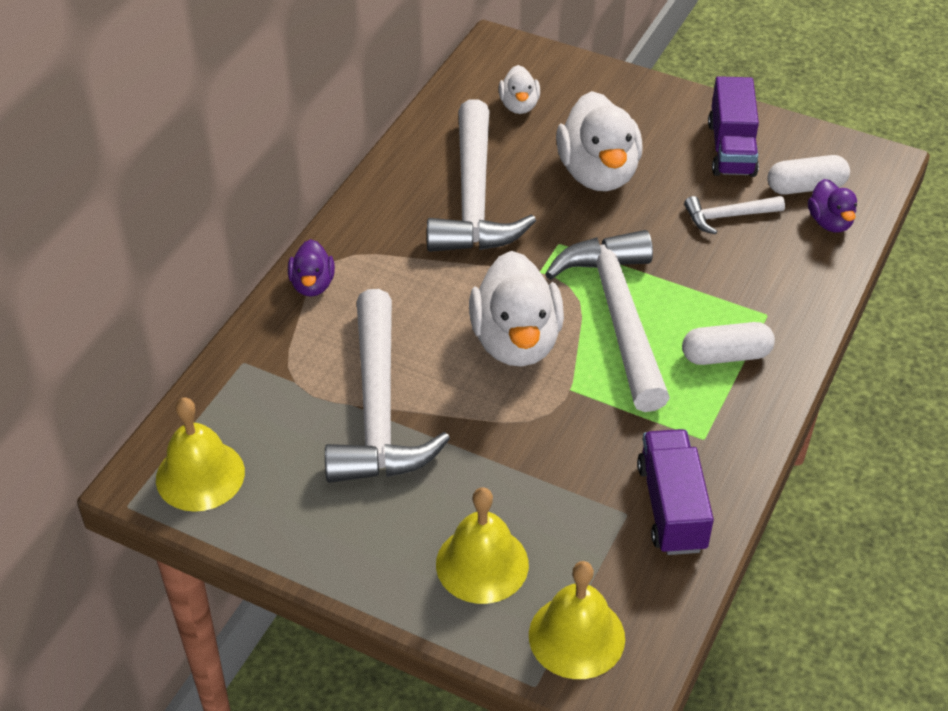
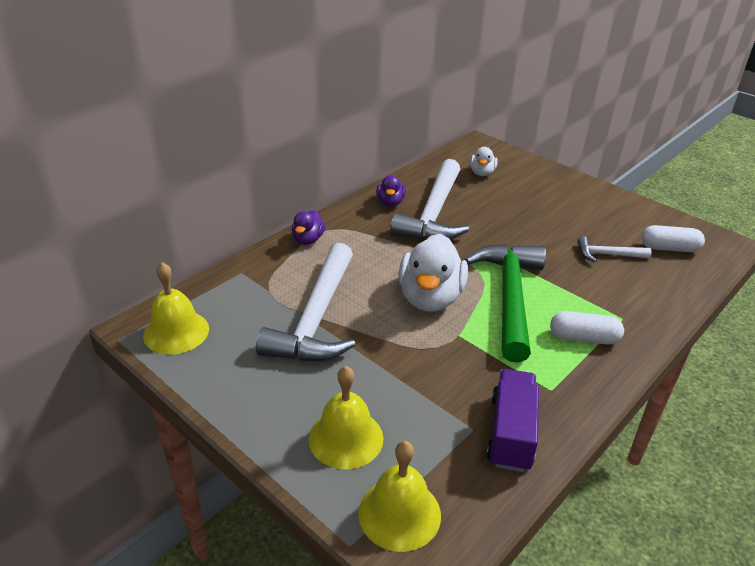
camera: 15 degrees right, 10 degrees down
(598, 173) = (522, 215): white duck -> none
(618, 315) = (509, 297): white hammer -> green hammer
(731, 148) = (619, 218): purple truck -> none
(830, 222) = (683, 272): purple duck -> purple duck (390, 202)

